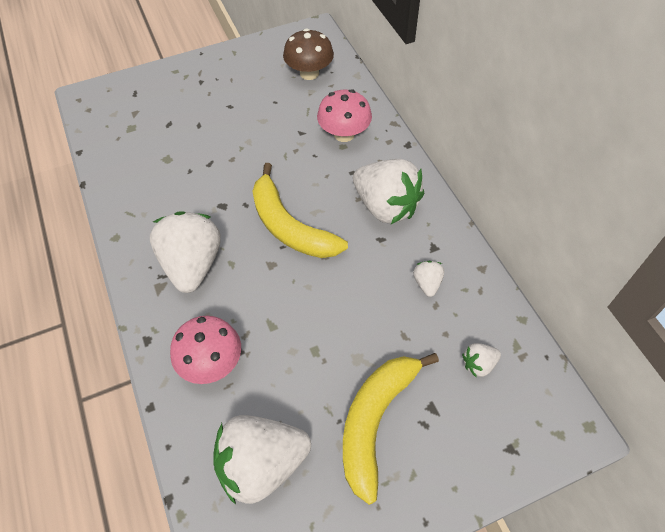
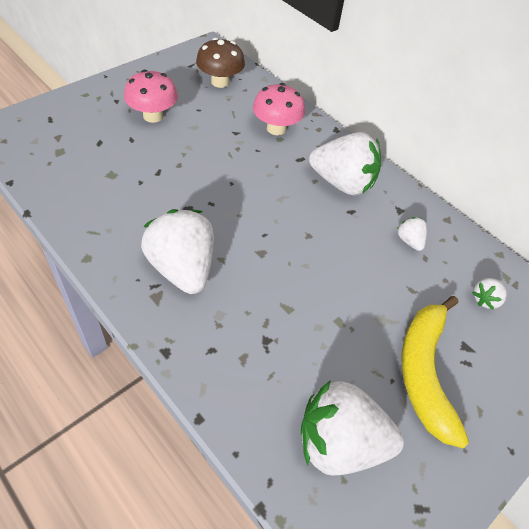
camera: 25 degrees left, 5 degrees down
(211, 363) = (244, 358): pink mushroom -> pink mushroom (153, 116)
(262, 464) = (340, 443): white strawberry -> white strawberry turned 45 degrees clockwise
(289, 226) = (263, 215): yellow banana -> none

